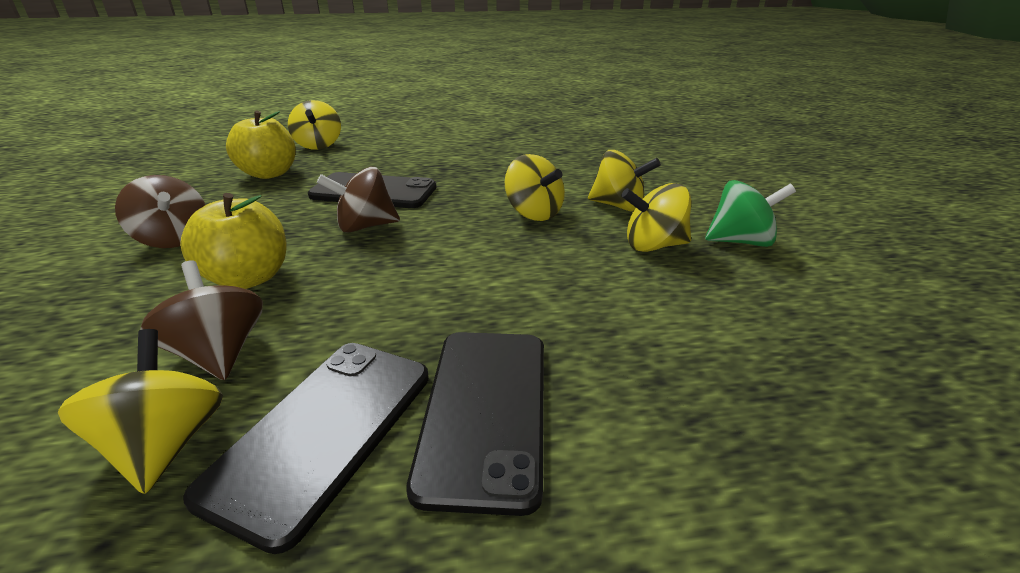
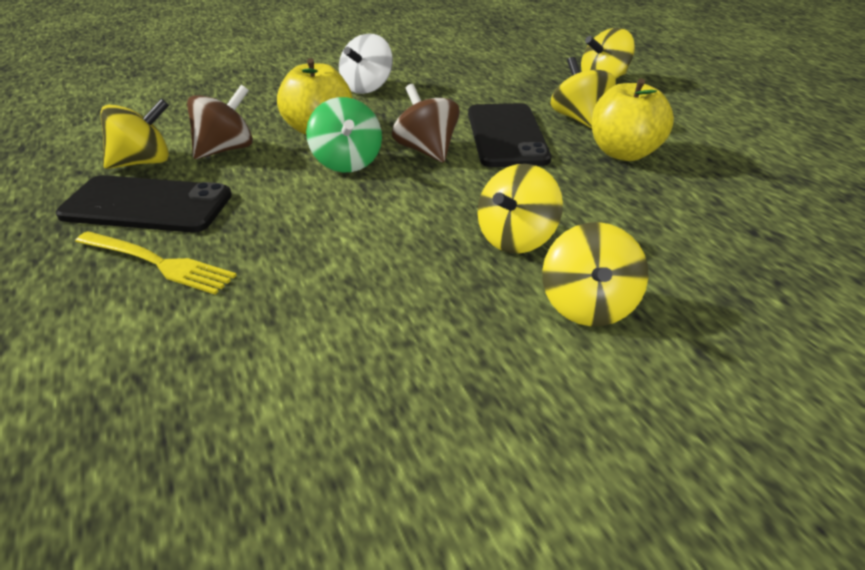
camera: 75 degrees right, 5 degrees up
(174, 239) = (367, 88): brown spinning top -> white spinning top
(269, 174) = (510, 81): yellow apple -> yellow apple (624, 153)
(485, 410) = (159, 263): black phone -> yellow fork
(653, 245) = (474, 345): yellow spinning top -> yellow spinning top (579, 119)
(740, 241) = (534, 443): green spinning top -> green spinning top (346, 162)

